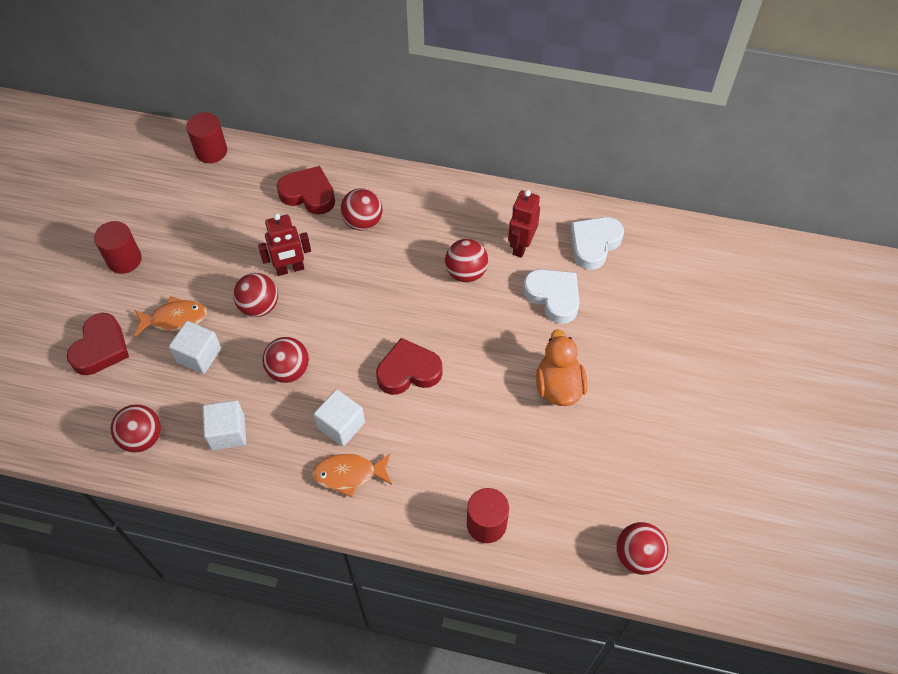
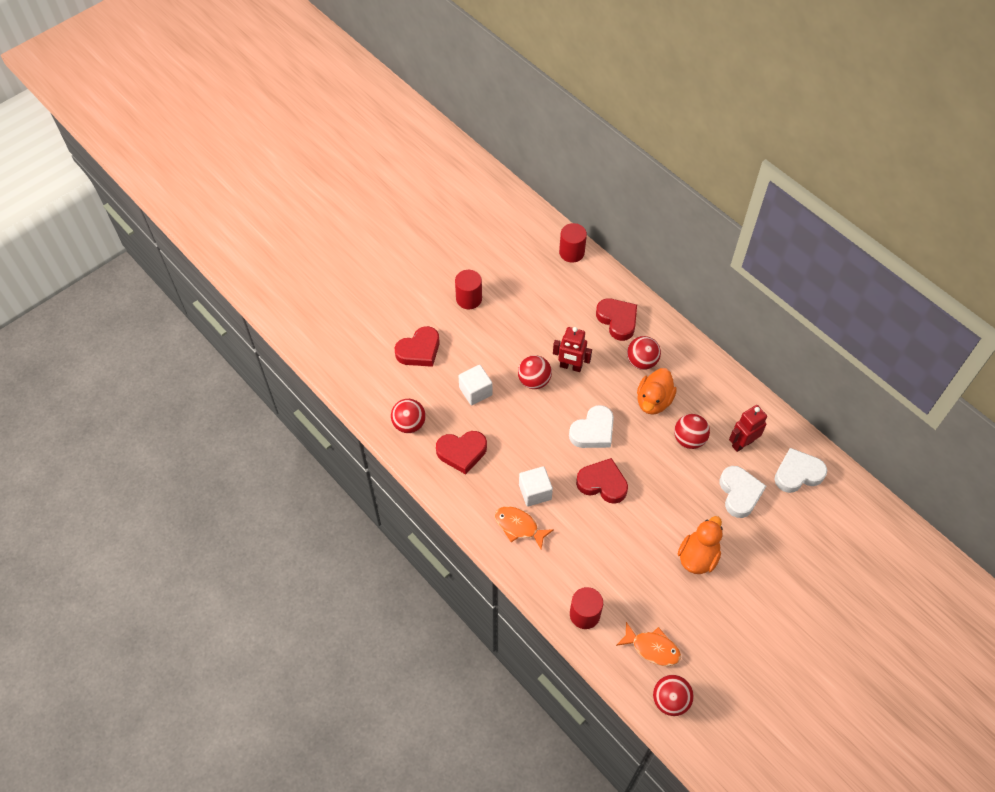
camera: 35 degrees right, 0 degrees up
(175, 319) = (475, 358): orange fish -> orange fish (652, 648)
(228, 432) = (462, 452): white cube -> red heart
(289, 370) = (525, 435): red ball -> none
(361, 322) = (593, 431): none -> white heart
(403, 255) = (653, 401): none -> orange duck

